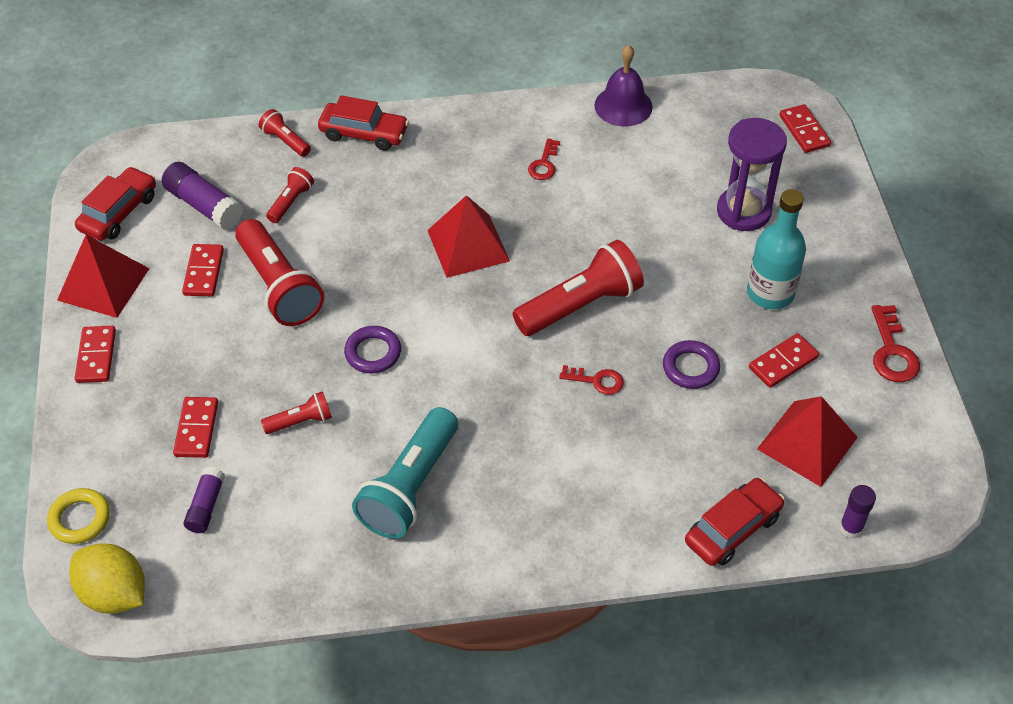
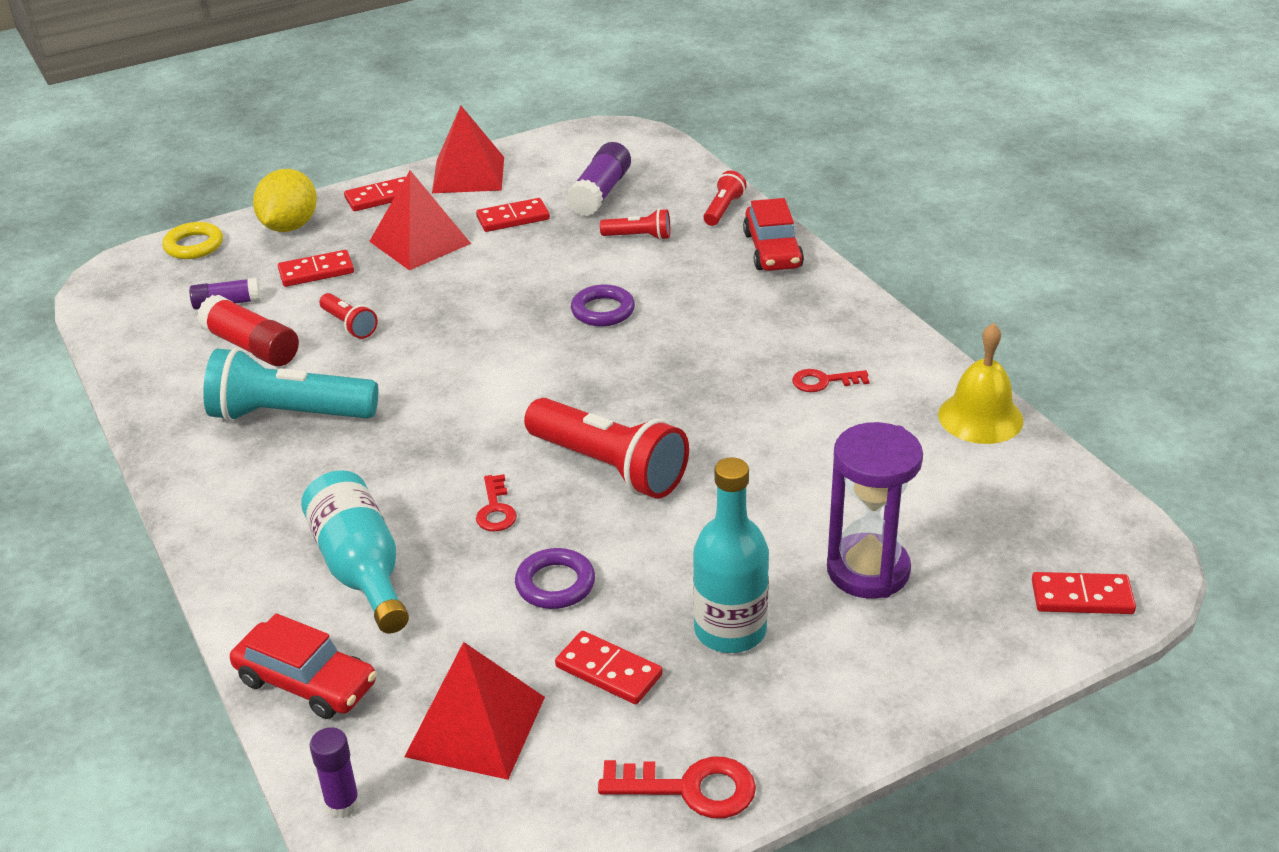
camera: 70 degrees right, 15 degrees down
(114, 594) = (117, 286): yellow lemon -> yellow lemon (290, 226)
(119, 212) = (561, 155): red car -> none
(279, 287) = (518, 263): red flashlight -> none
(291, 498) = (251, 346): none -> red glue stick
(373, 353) = (460, 342): purple ring -> purple ring (603, 311)
(468, 245) = (652, 362): red pyramid -> red pyramid (420, 242)
(623, 106) = (980, 417): purple bell -> yellow bell
(627, 474) = (361, 569): none -> turquoise bottle
(804, 131) = (1082, 597): red domino -> red domino turned 45 degrees clockwise
(892, 352) = (691, 788): red key -> red key turned 150 degrees counterclockwise

